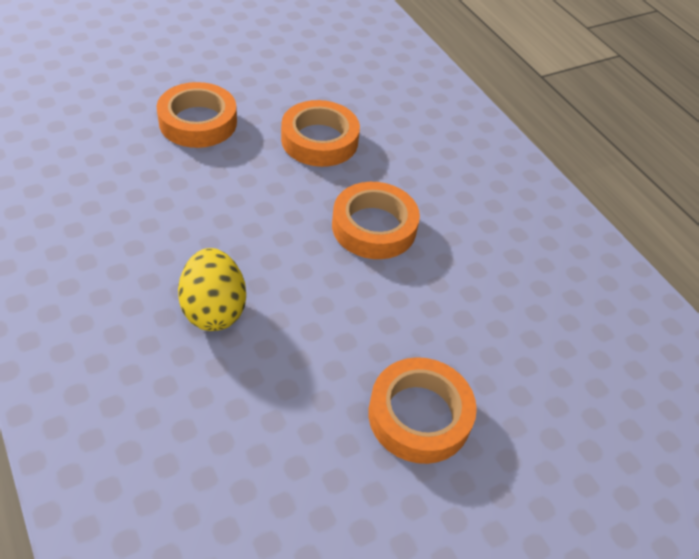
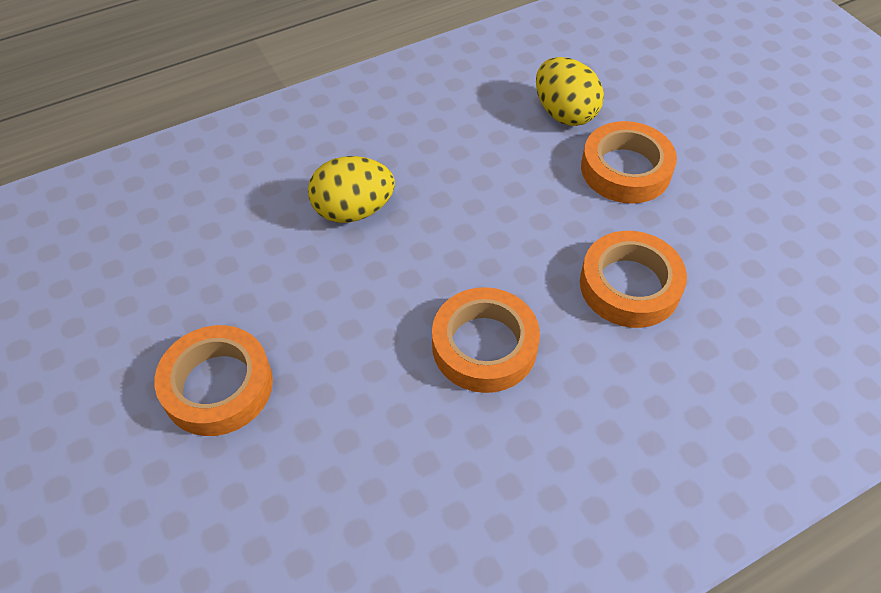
camera: 95 degrees right, 5 degrees up
(117, 147) = (564, 113): none -> yellow egg

